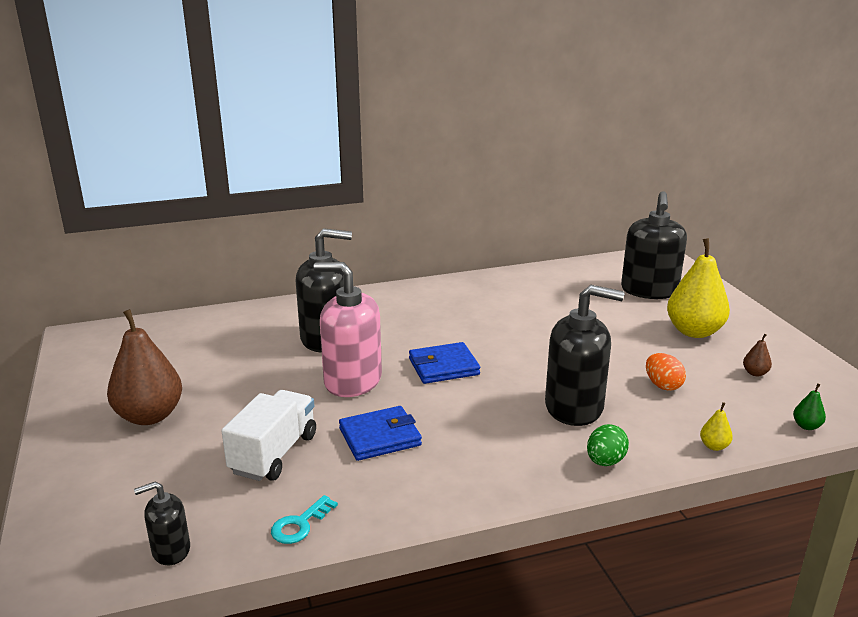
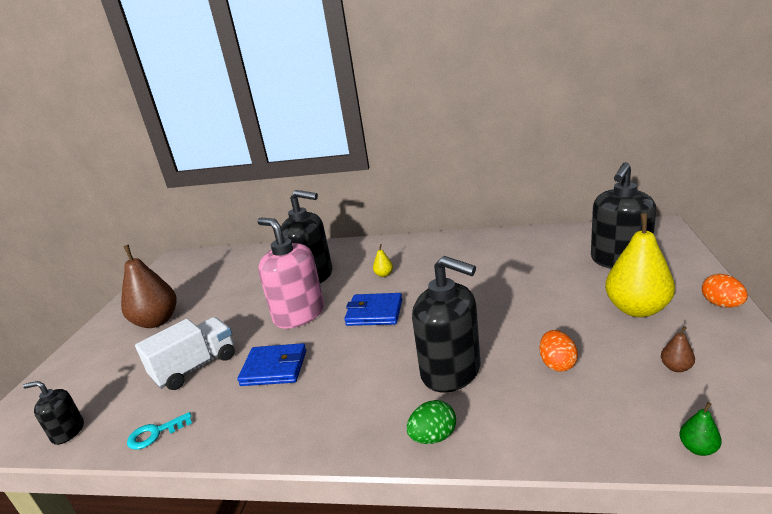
camera: 30 degrees right, 0 degrees up
(714, 446) = (561, 447): yellow pear -> yellow pear (384, 274)
(755, 320) = (721, 304): none -> orange egg

